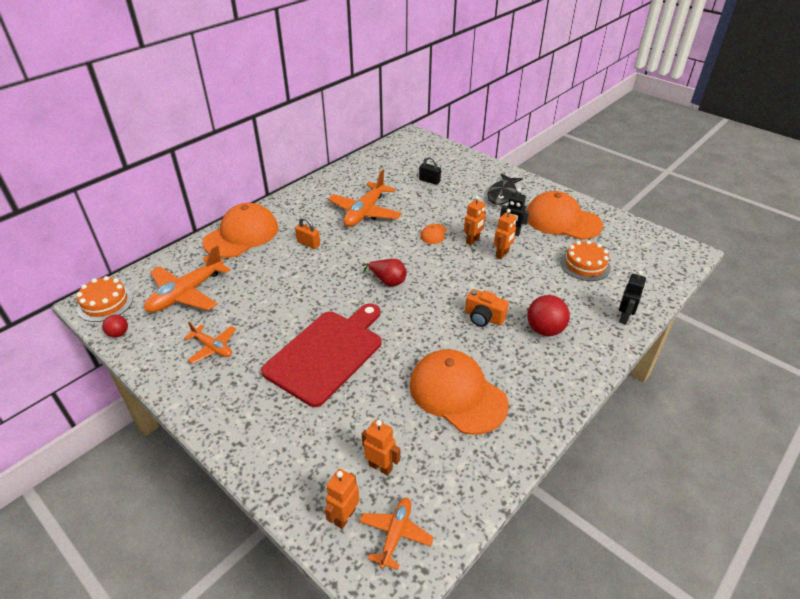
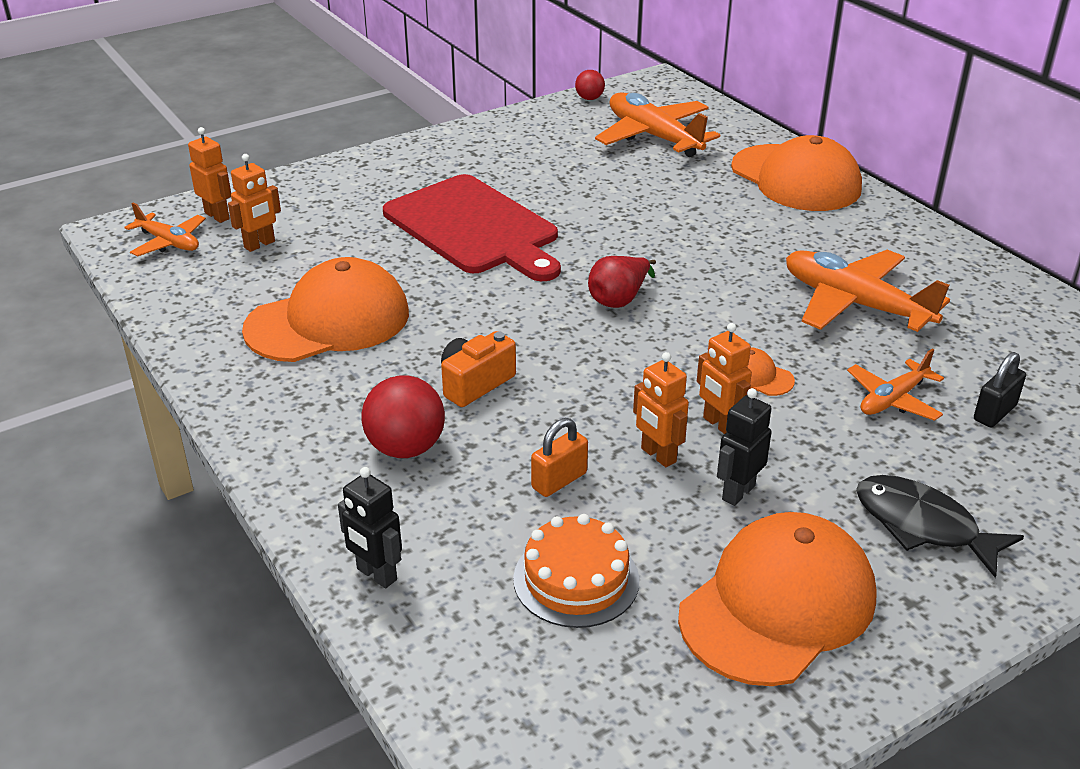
camera: 105 degrees right, 5 degrees down
(105, 303) = (654, 89): orange cake -> none
(213, 347) = (532, 152): orange plane -> orange plane (893, 399)
(308, 243) = (756, 235): orange padlock -> orange padlock (559, 480)

